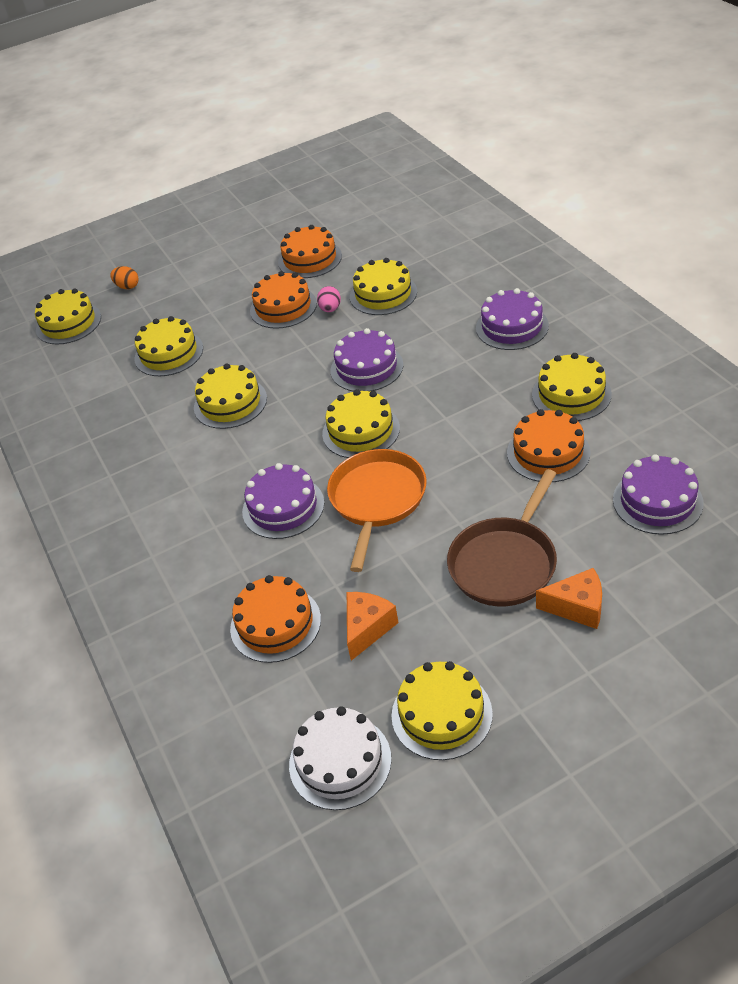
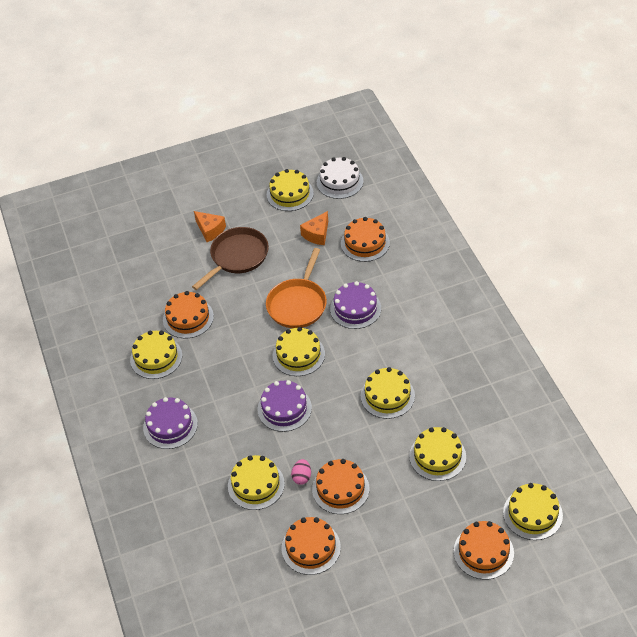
camera: 175 degrees left, 5 degrees up
(127, 286) = (483, 552): orange egg -> orange cake
(577, 607) = (210, 230): orange cheese -> orange cheese turned 150 degrees counterclockwise
(657, 501) = (143, 278): purple cake -> none

